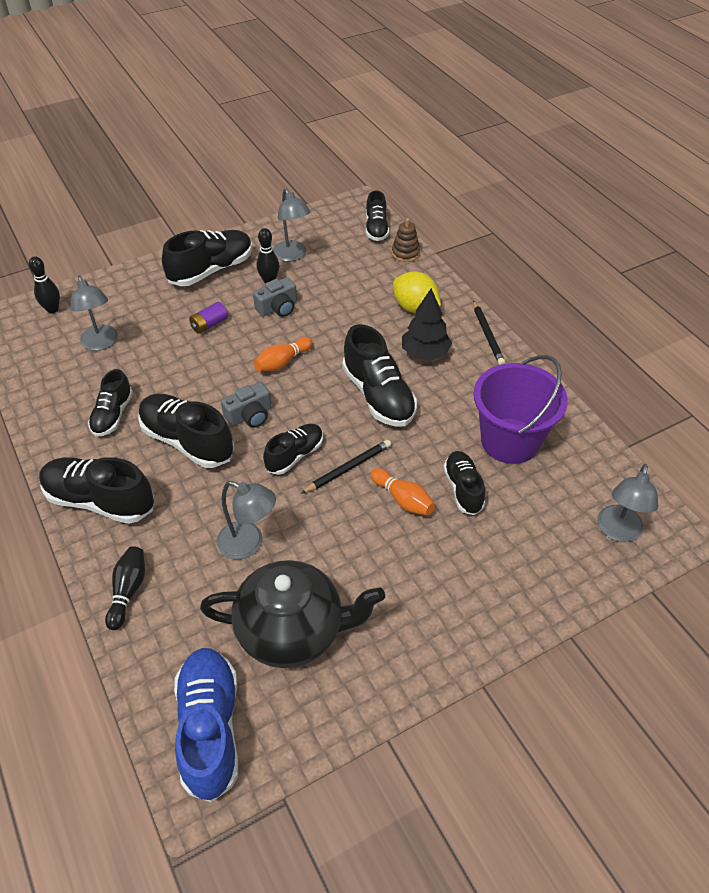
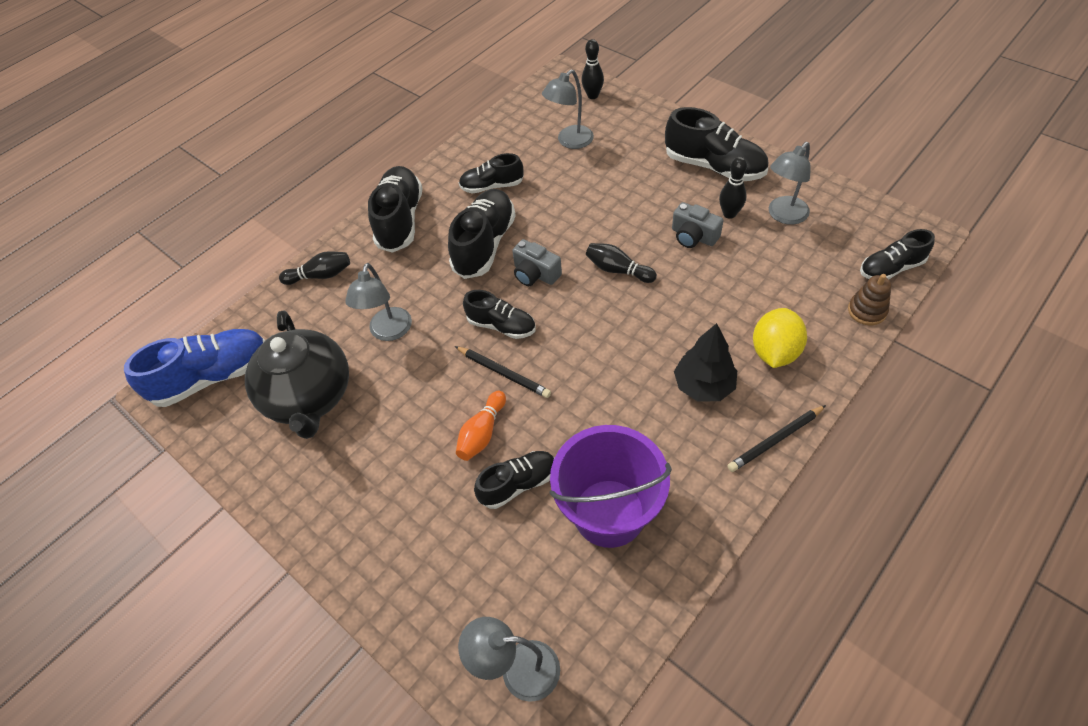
camera: 75 degrees right, 5 degrees up
(209, 325) = (636, 198): purple battery -> none
(282, 362) = (618, 270): orange bowling pin -> black bowling pin
(378, 395) = (614, 364): black shoe -> none

